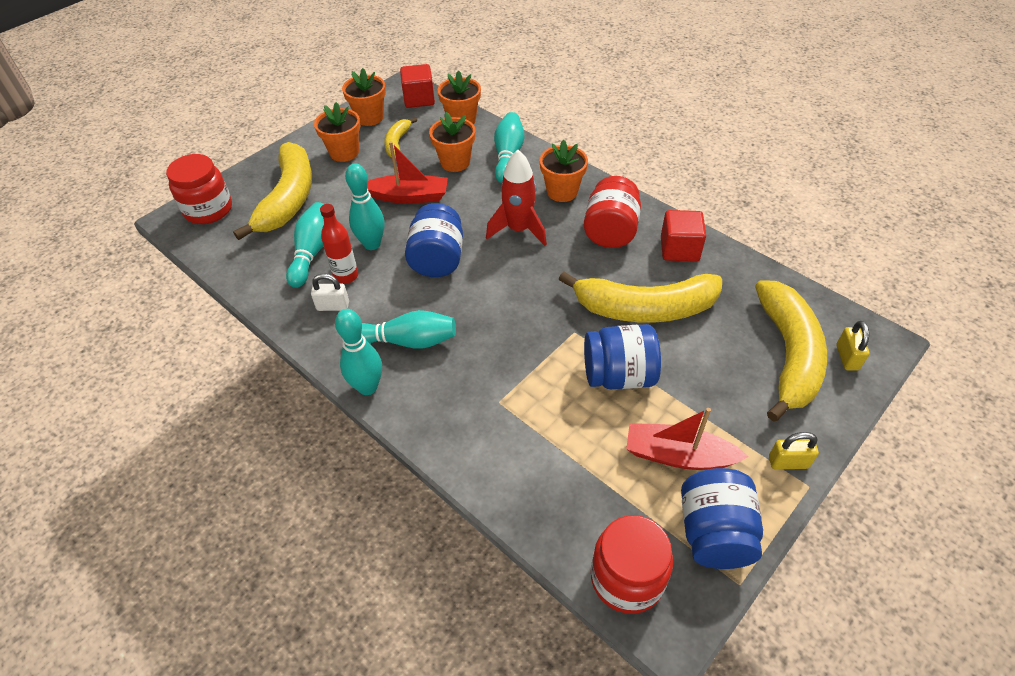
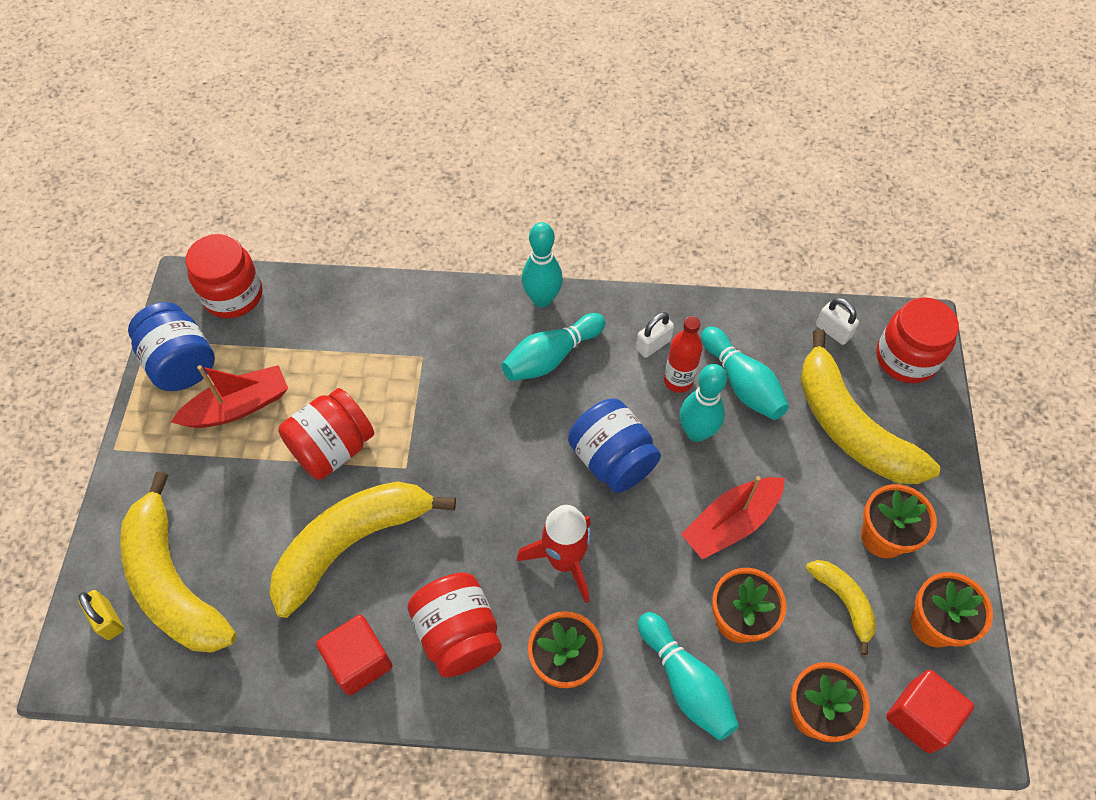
camera: 140 degrees right, 10 degrees up
(221, 246) = (833, 331): none -> white padlock
(619, 375) = (333, 448): blue jar -> red jar
(788, 462) = (138, 460): yellow padlock -> none

